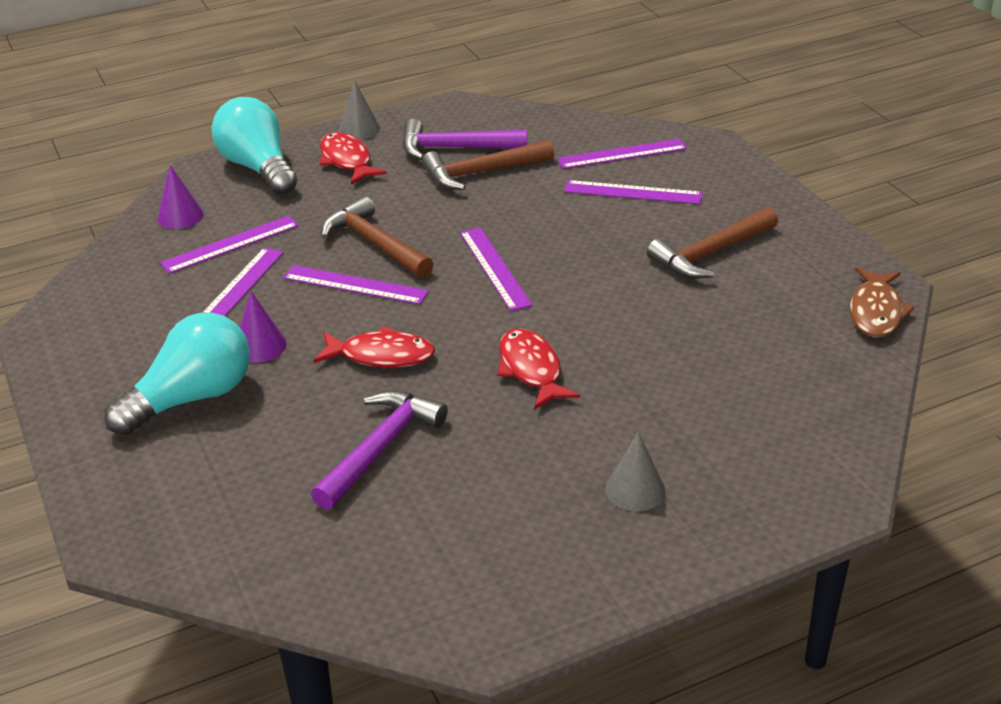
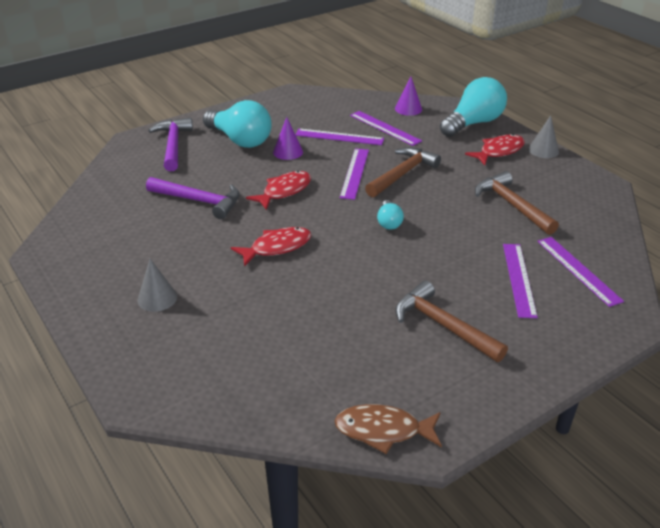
camera: 80 degrees right, 0 degrees up
(381, 355) = (284, 191): red fish -> red fish turned 135 degrees counterclockwise
(454, 148) = (540, 190): purple hammer -> purple hammer (173, 145)
(494, 268) = (389, 222): purple ruler -> turquoise light bulb

